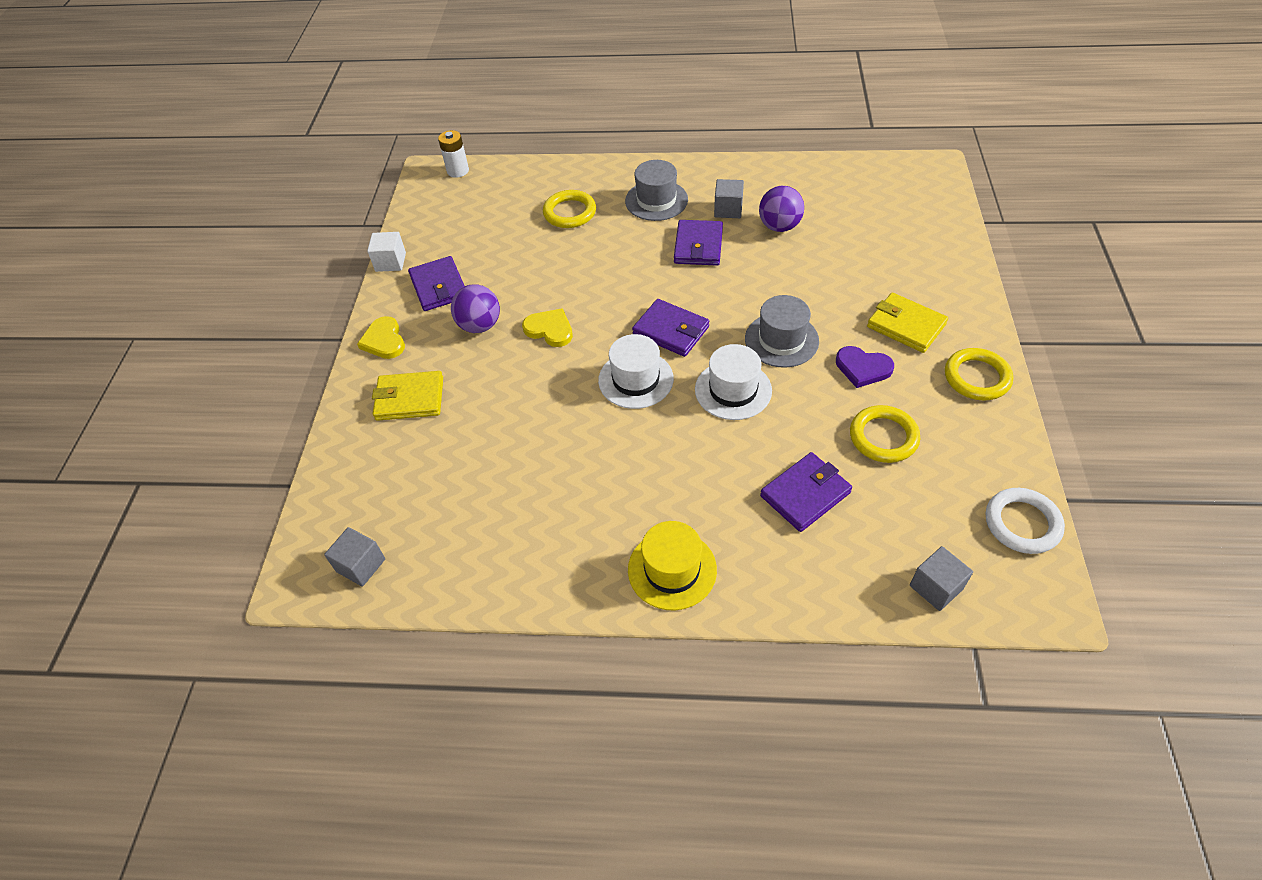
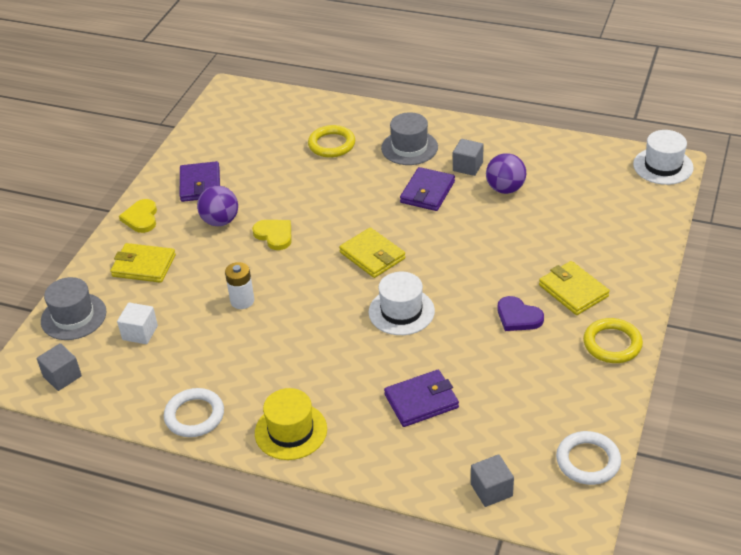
camera: 15 degrees right, 10 degrees down
(390, 262) = (170, 157): white cube -> white cube (140, 333)
(458, 171) = (253, 93): white battery -> white battery (242, 301)
(547, 578) = (194, 416): none -> white ring
(636, 379) = (326, 287): white hat -> white hat (663, 166)
(671, 331) = (372, 255): purple wallet -> yellow wallet
(781, 340) = (461, 281): grey hat -> grey hat (73, 316)
(883, 437) = (507, 373): yellow ring -> none

